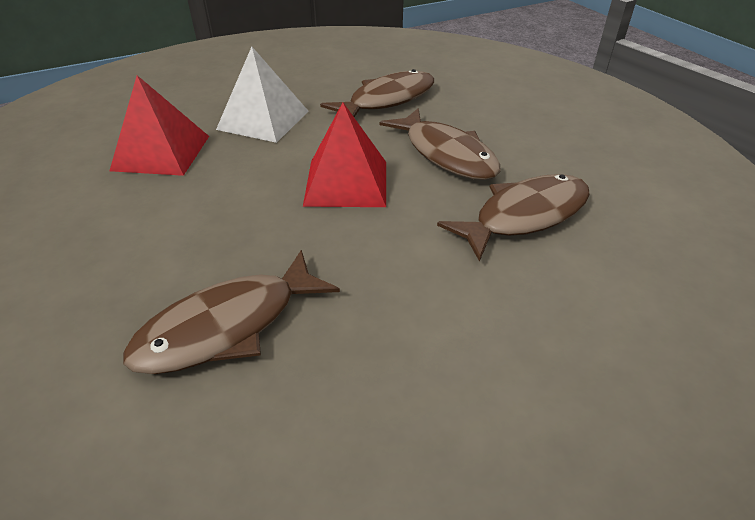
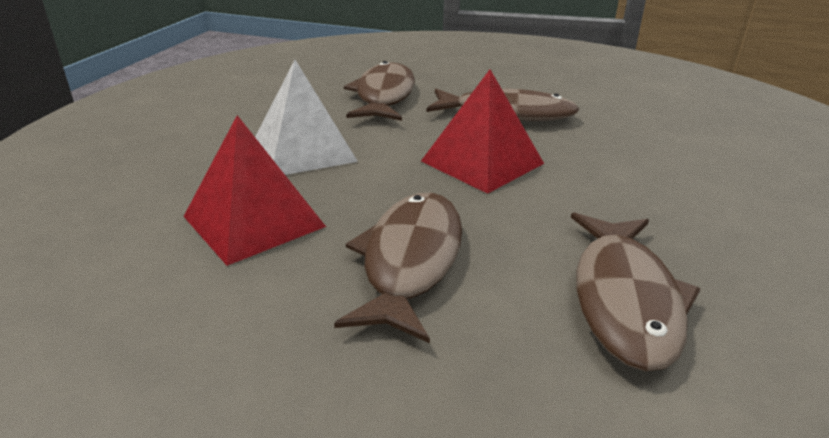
camera: 45 degrees left, 10 degrees down
(524, 216) = (629, 128): brown fish -> brown fish (410, 261)

